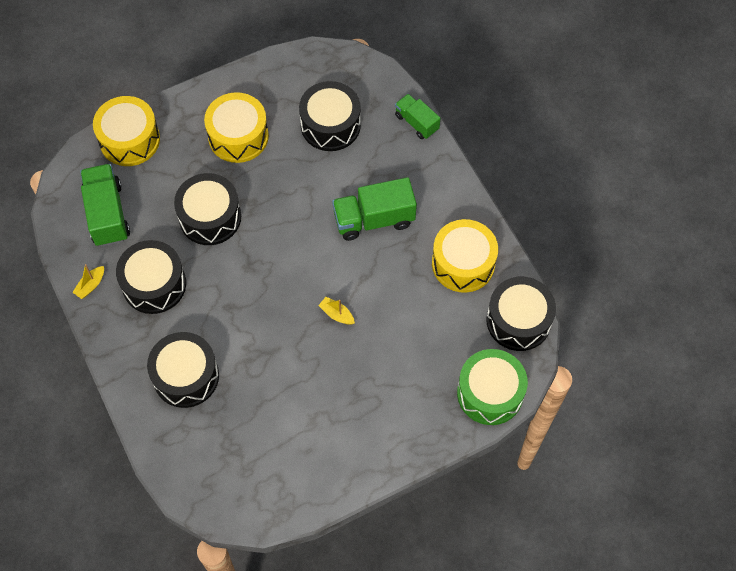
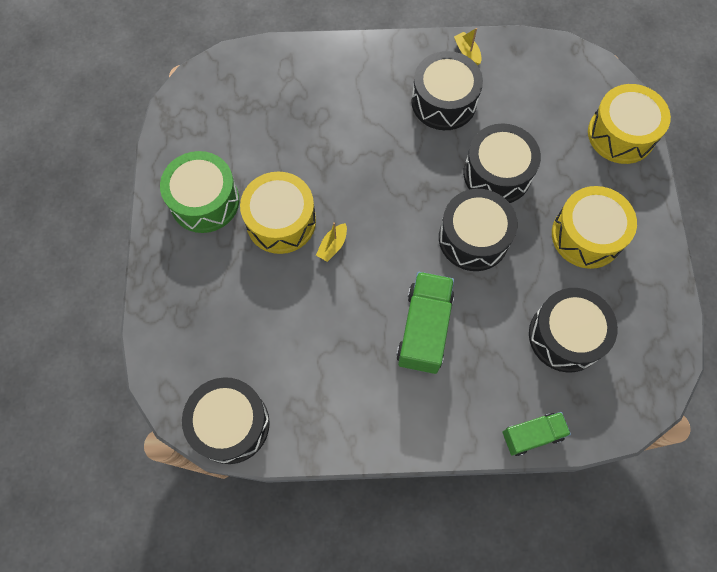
camera: 115 degrees right, 5 degrees up
(107, 214) = (539, 88): green truck -> none
(186, 376) = (337, 95): black drum -> black drum (473, 238)
(337, 314) = (332, 246): yellow boat -> yellow boat turned 150 degrees clockwise
(463, 263) = (326, 398): yellow drum -> yellow drum (281, 221)
(490, 393) = (170, 353): green drum -> green drum (204, 201)

